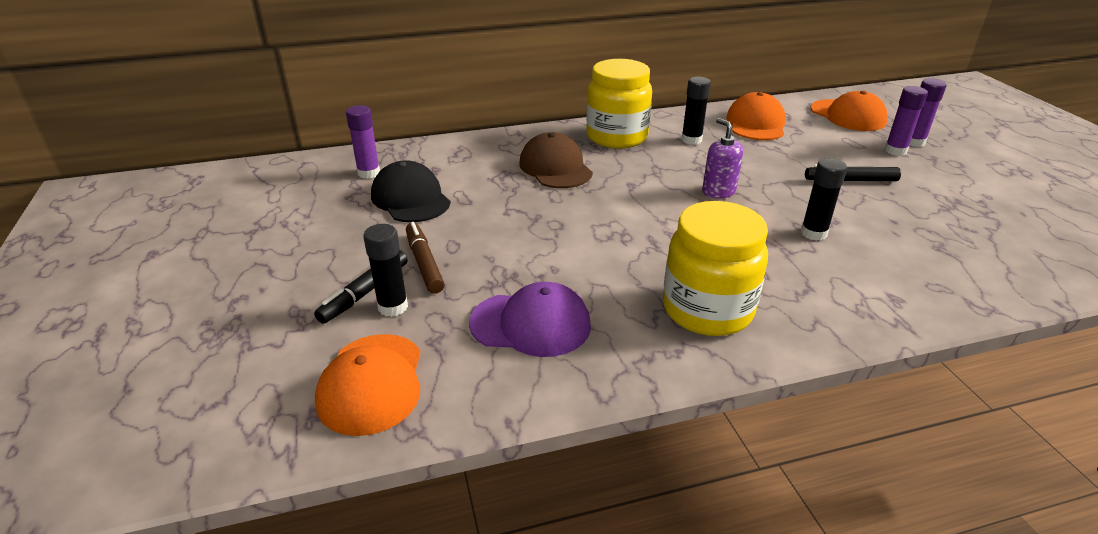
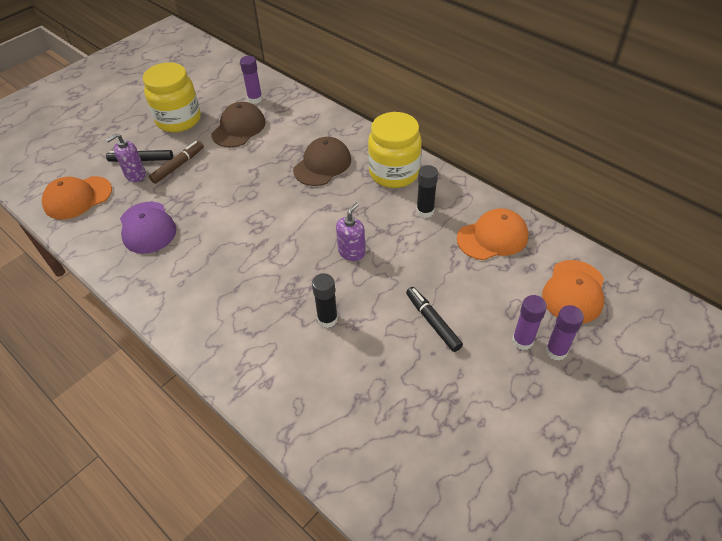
camera: 60 degrees right, 15 degrees up
(393, 307) = (135, 175): black glue stick -> purple soap dispenser
(410, 198) = (239, 128): black cap -> brown cap
(707, 310) = (199, 292): yellow jar -> yellow jar (178, 120)

